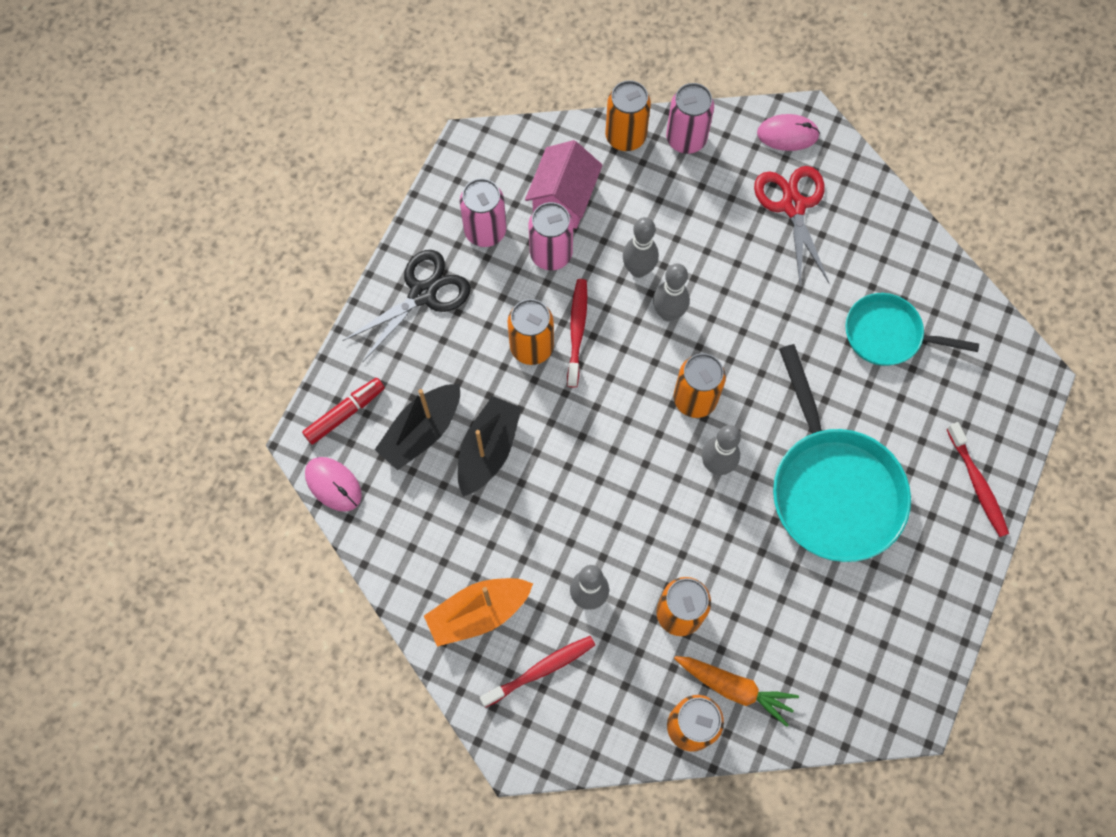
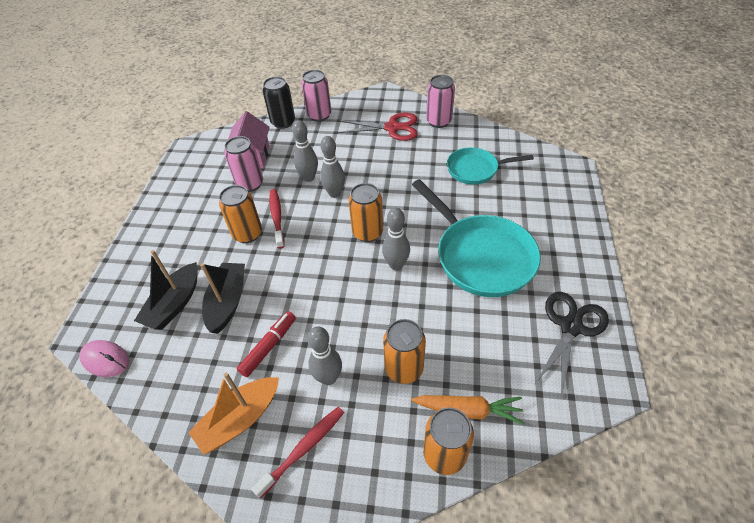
camera: 15 degrees left, 20 degrees down
(345, 413) = (112, 309): red marker -> red marker (268, 347)
(423, 294) = (166, 225): black scissors -> black scissors (570, 327)
(485, 231) = (204, 183): pink can -> pink can (438, 121)
(625, 137) = (283, 122): orange can -> black can
(787, 134) = (377, 101): pink mouse -> none
(793, 206) = (392, 128): red scissors -> red scissors turned 120 degrees clockwise
(977, 484) = (571, 227): red toothbrush -> none

